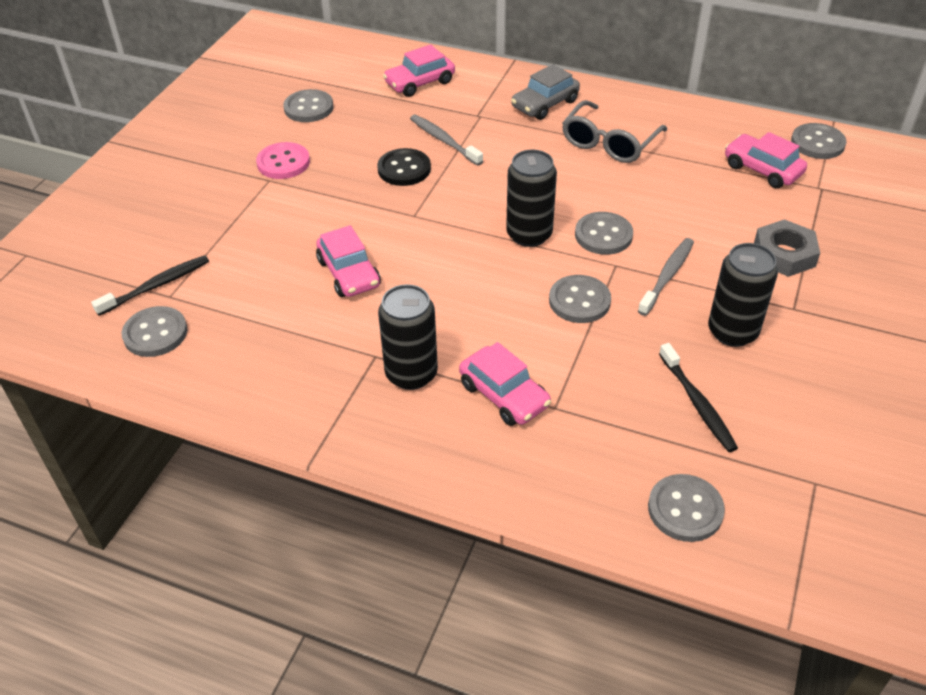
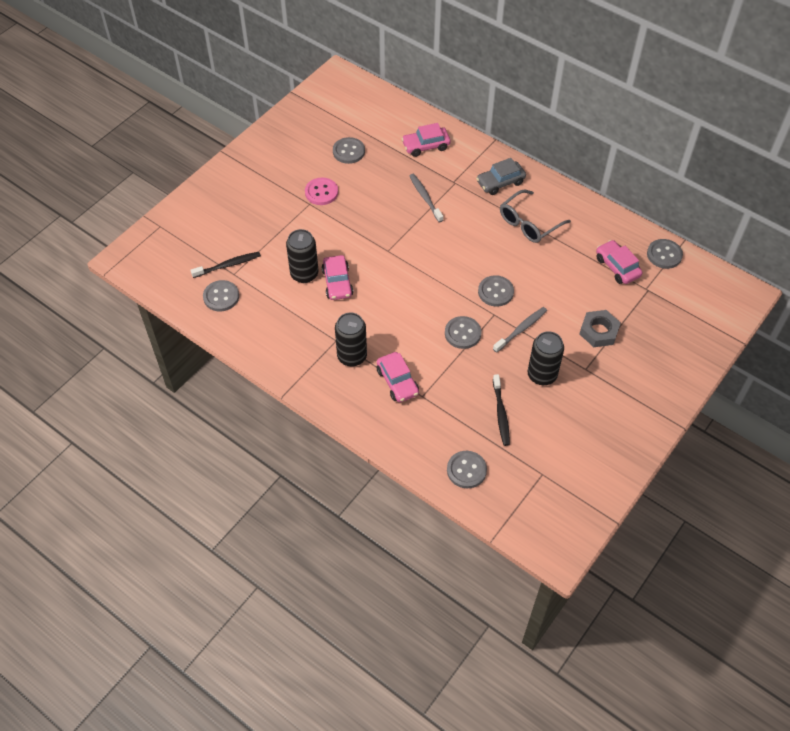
camera: 15 degrees right, 10 degrees up
(404, 169) = (393, 214): black button -> none
(529, 234) = (451, 281): black can -> black can (304, 274)

